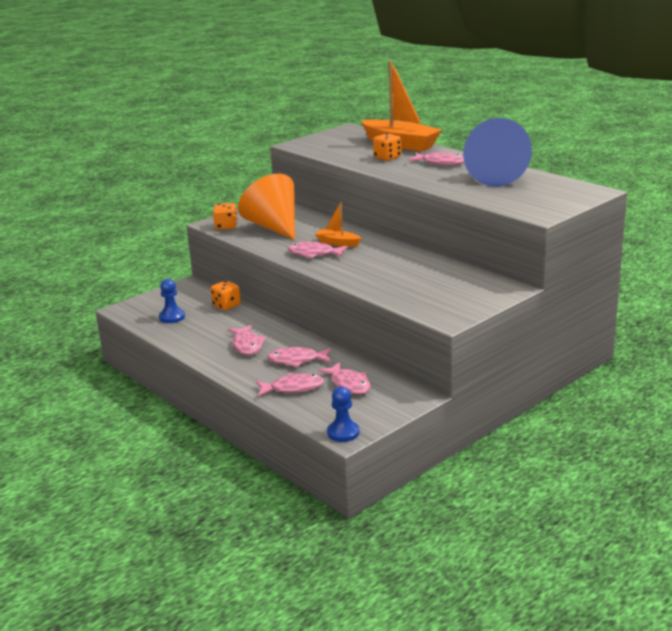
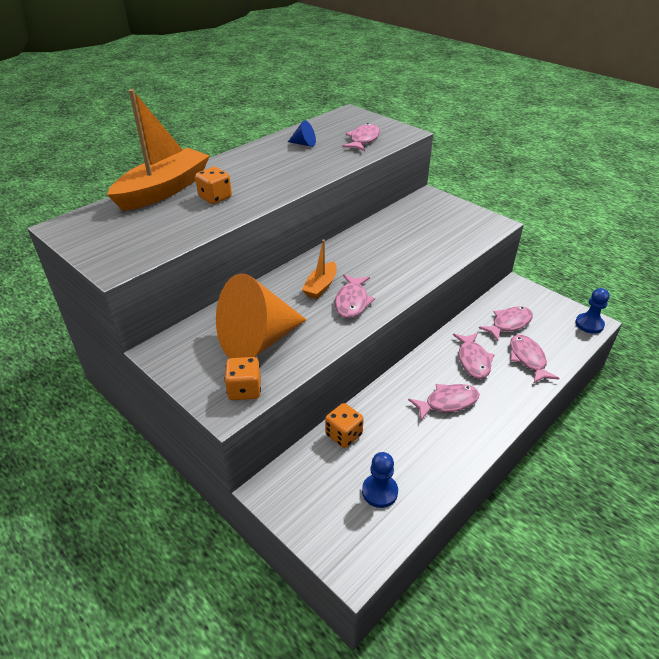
camera: 95 degrees left, 15 degrees up
(440, 163) = (248, 169): pink fish -> pink fish (363, 140)
(499, 177) = (304, 144): blue cone -> blue cone, size x0.40

